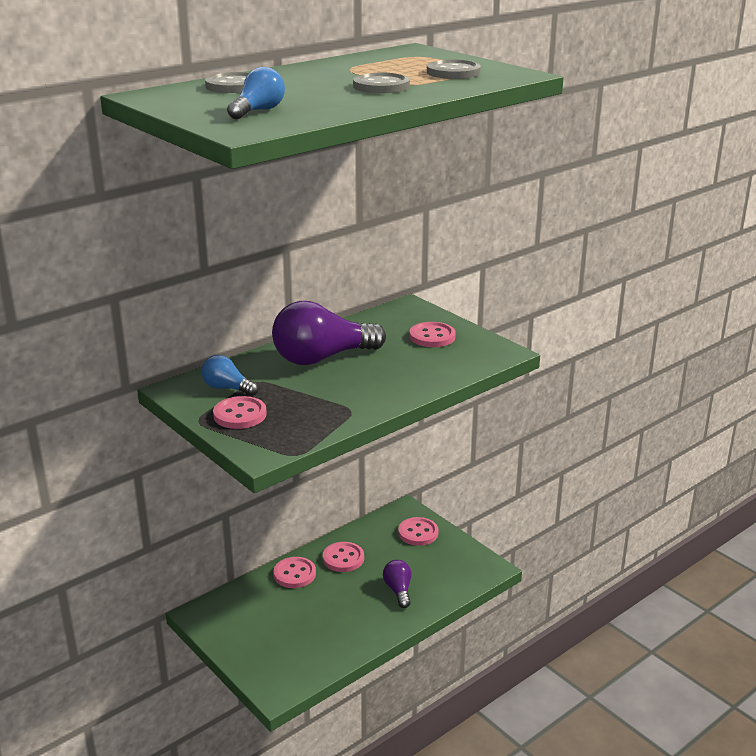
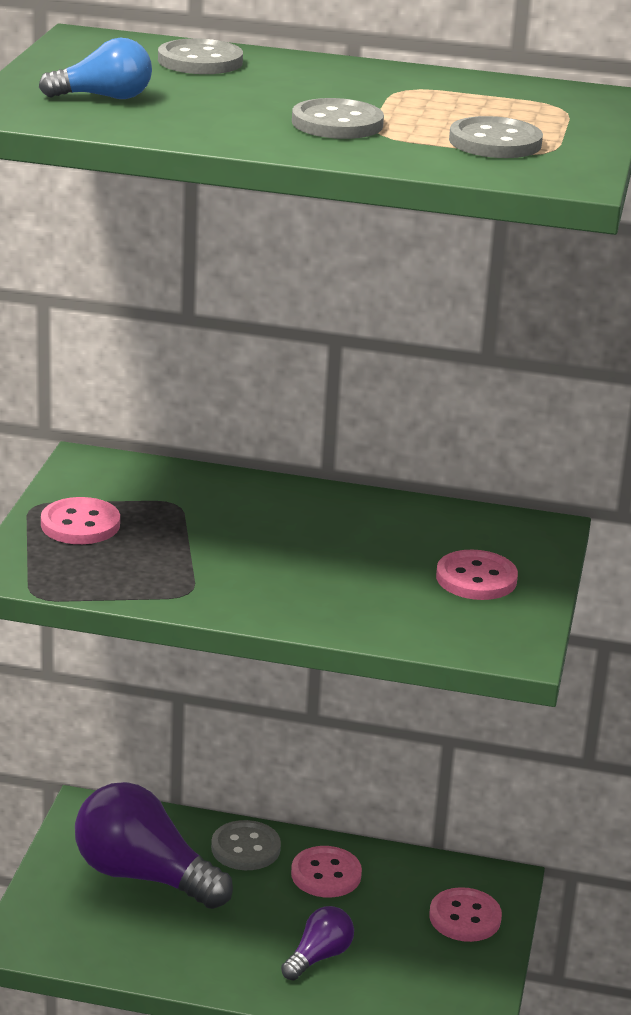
camera: 50 degrees right, 0 degrees up
(227, 388) = (132, 492): blue light bulb -> none
(294, 574) = (245, 848): pink button -> grey button
(322, 358) = (295, 522): purple light bulb -> purple light bulb (143, 876)

